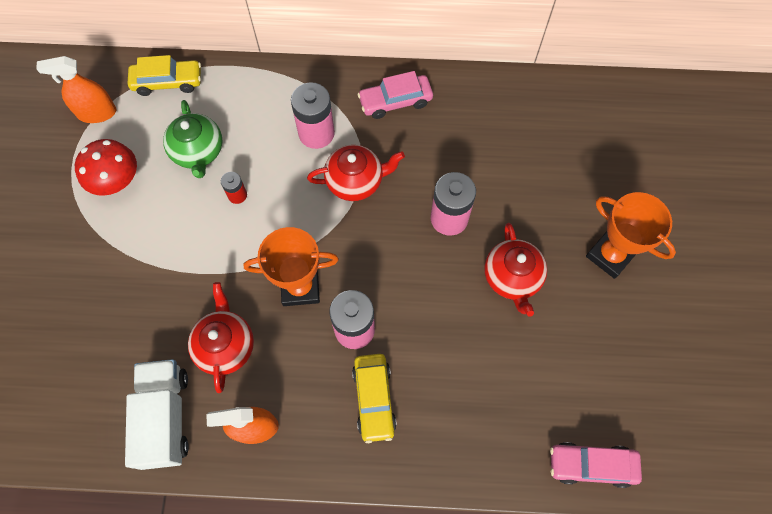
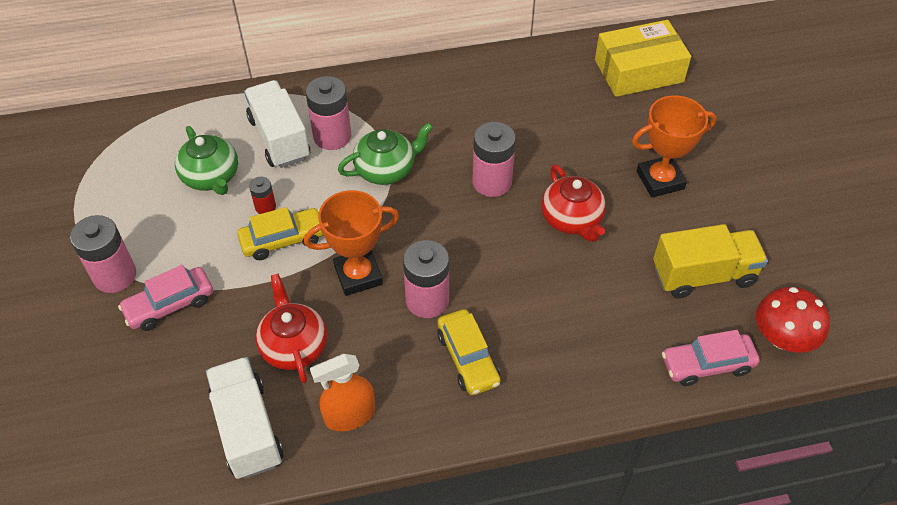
camera: 15 degrees left, 15 degrees down
(92, 234) = (115, 275): none -> pink battery
(97, 113) = (89, 164): orange spray bottle -> none
(117, 181) = (129, 221): red mushroom -> red mushroom (782, 338)
(168, 82) = (160, 122): yellow car -> yellow car (283, 240)
(268, 124) = (279, 138): none -> white truck
(356, 181) = (386, 169): red teapot -> green teapot
(395, 101) = (404, 93): pink car -> pink car (170, 305)
(610, 255) = (660, 180): orange trophy -> orange trophy turned 45 degrees counterclockwise
(619, 369) = (703, 275): none -> yellow truck
(628, 126) = (638, 71): none -> yellow box

